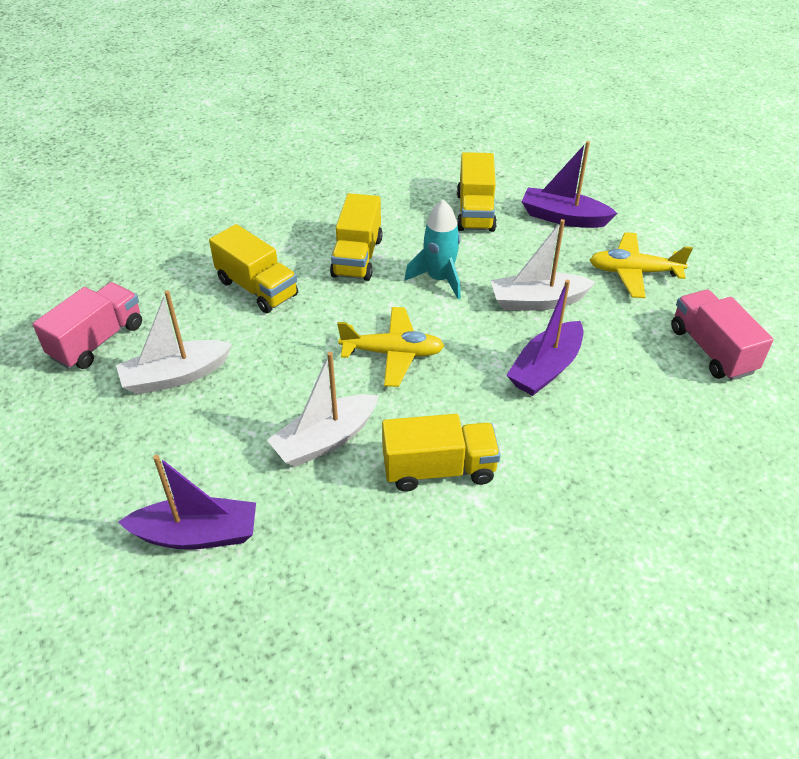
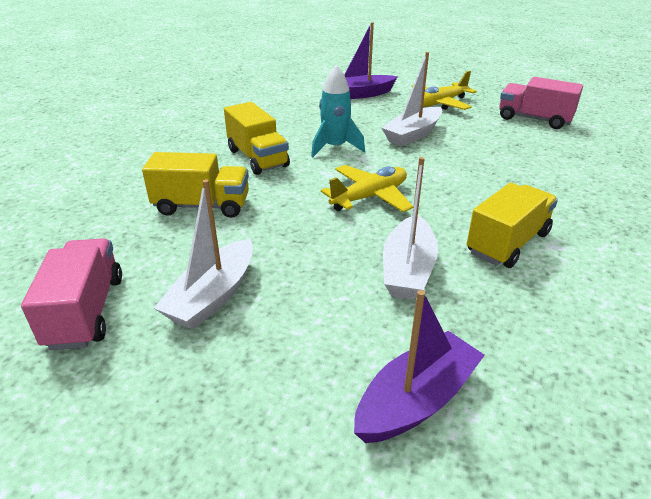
camera: 40 degrees left, 10 degrees down
(475, 212) = (303, 109): yellow truck -> none
(545, 368) = (473, 162): purple boat -> none

